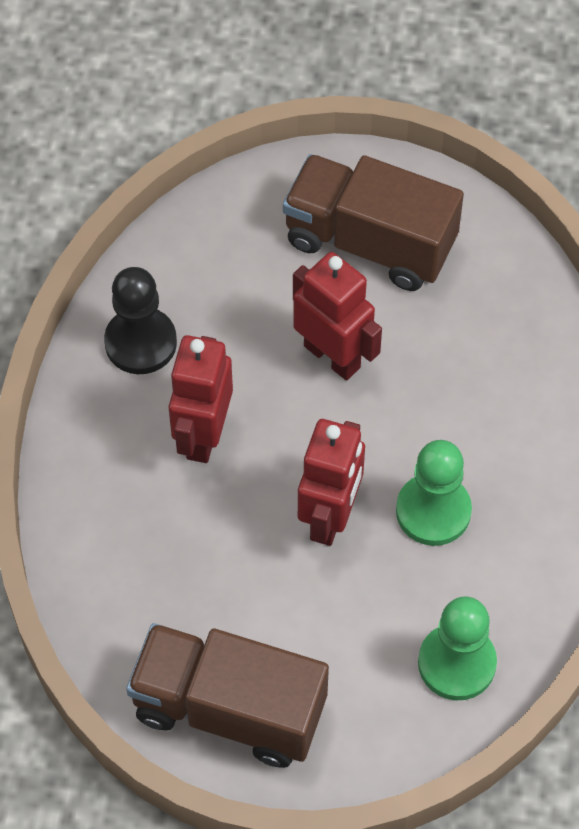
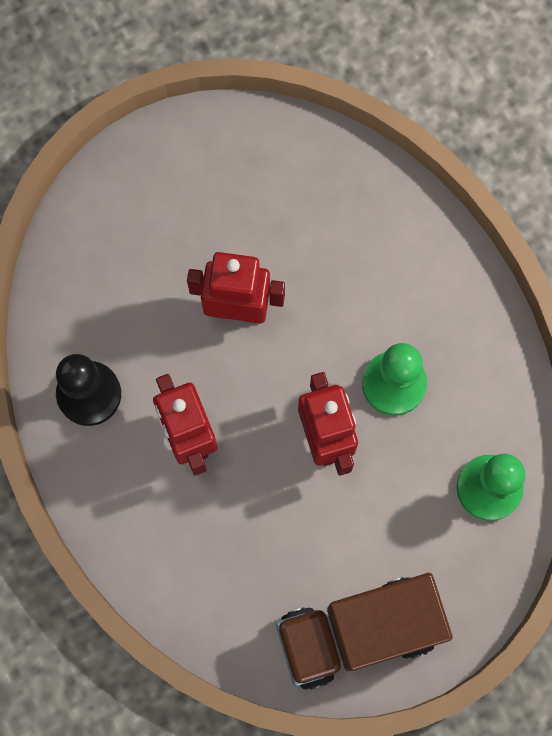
camera: 35 degrees left, 15 degrees up
(369, 242) = (200, 200): brown truck -> none

